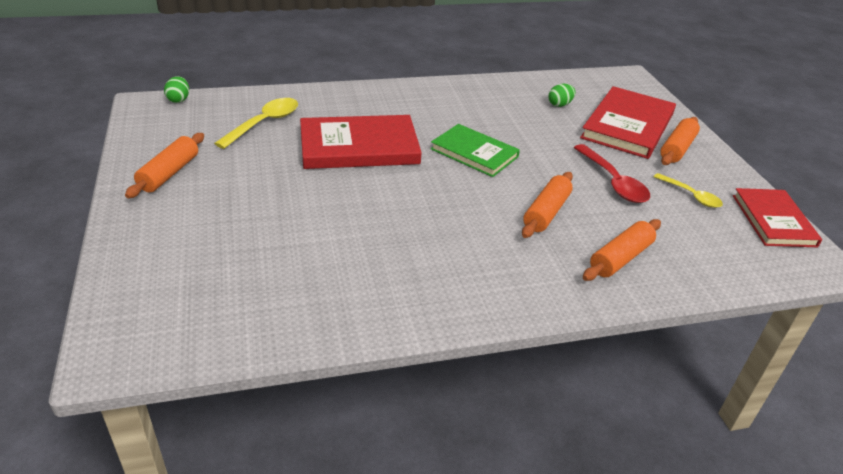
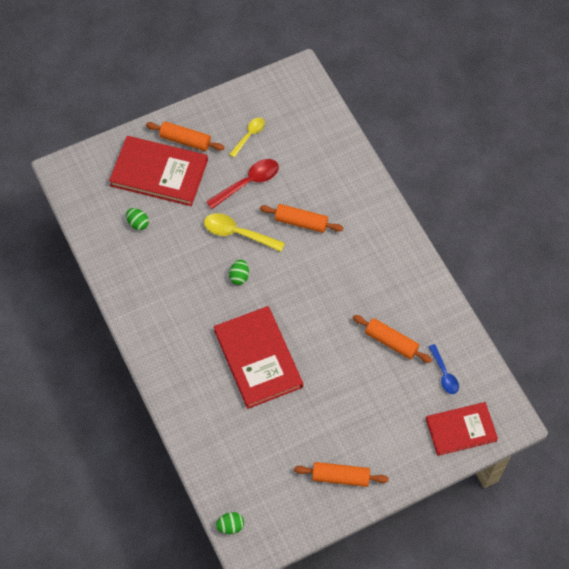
camera: 100 degrees left, 25 degrees up
(244, 296) = (444, 374): none -> blue spoon
(264, 123) = (246, 440): yellow spoon -> yellow spoon (238, 233)
(474, 153) = (239, 276): green book -> green egg
(620, 258) = (335, 178): orange rolling pin -> orange rolling pin (391, 342)
(773, 220) = (263, 91): red book -> red book (461, 429)

